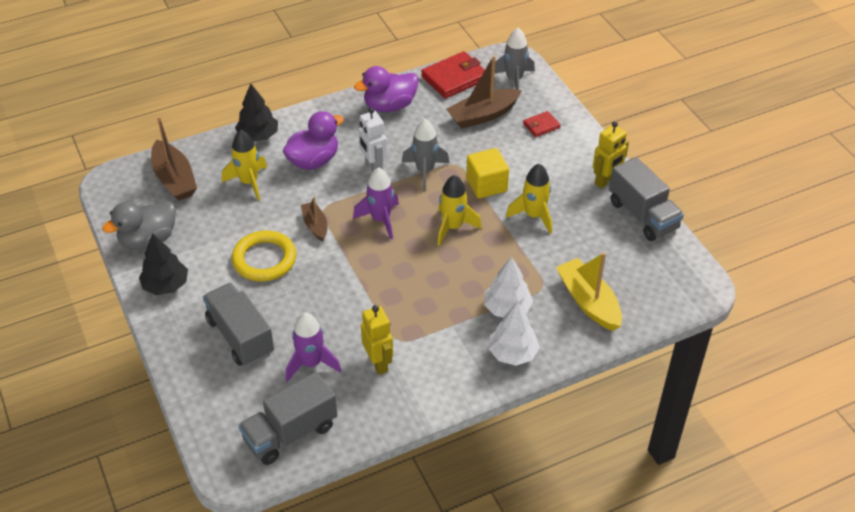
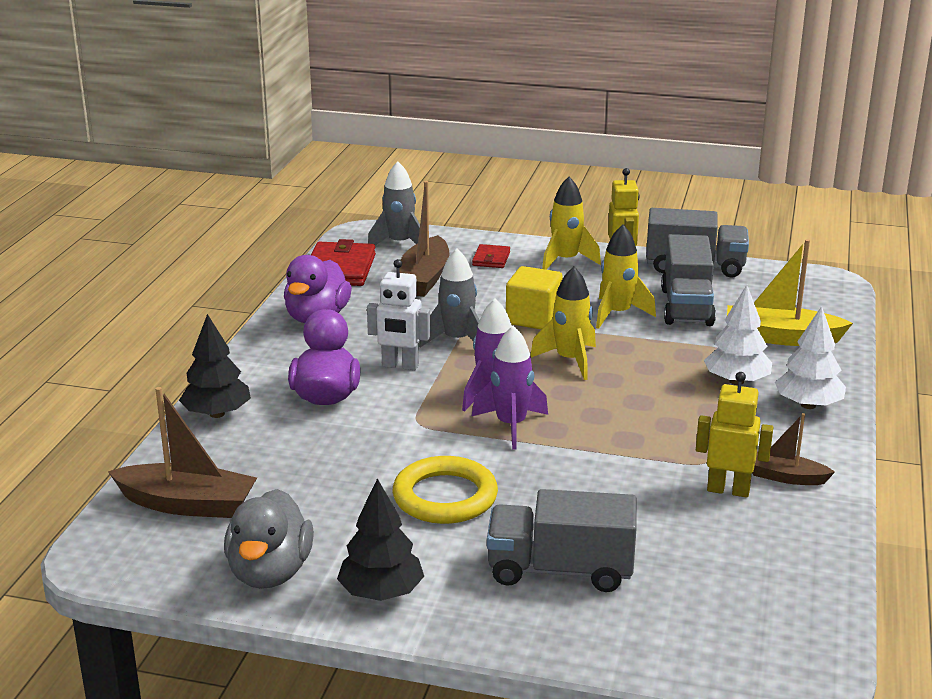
camera: 50 degrees left, 20 degrees down
(249, 182) = (289, 453): yellow rocket -> yellow rocket (565, 261)
(290, 433) = (778, 600): grey truck -> grey truck (686, 307)
(311, 363) = (674, 536): purple rocket -> purple rocket (511, 425)
(315, 225) = (439, 439): brown boat -> brown boat (785, 477)

